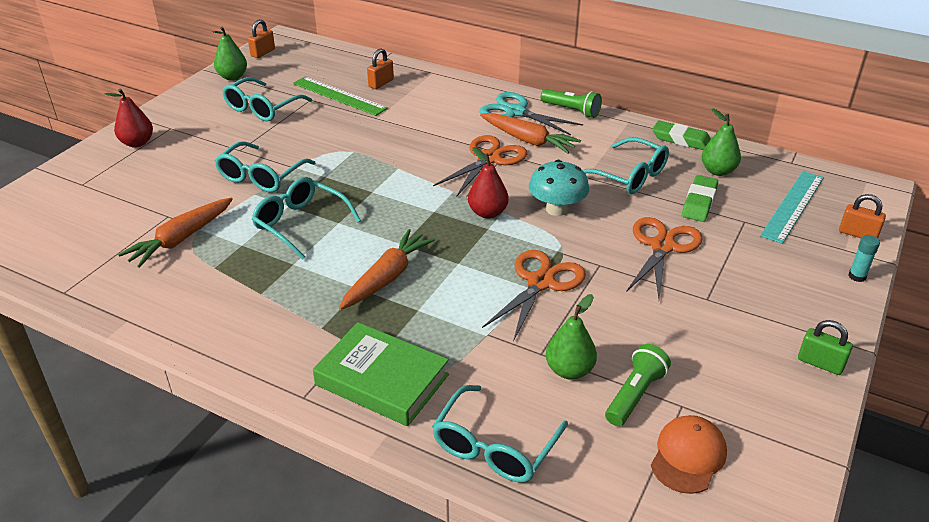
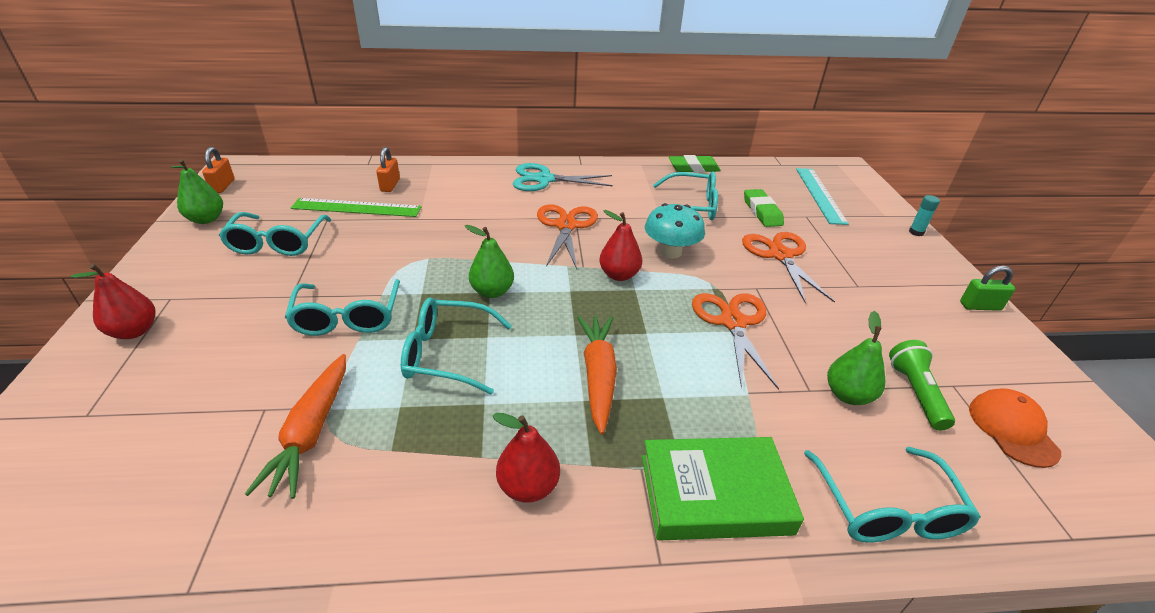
camera: 35 degrees left, 0 degrees up
(270, 322) = (528, 486): none -> red pear
(528, 140) = (582, 200): orange carrot -> none
(572, 111) = (589, 167): green flashlight -> none
(718, 171) = (745, 184): green pear -> green pear (492, 291)
(857, 234) = (879, 202): orange padlock -> none

